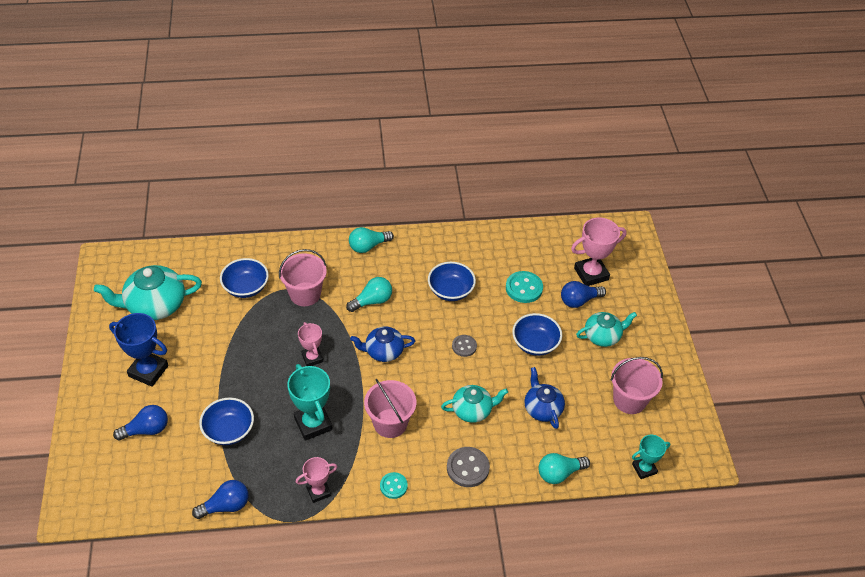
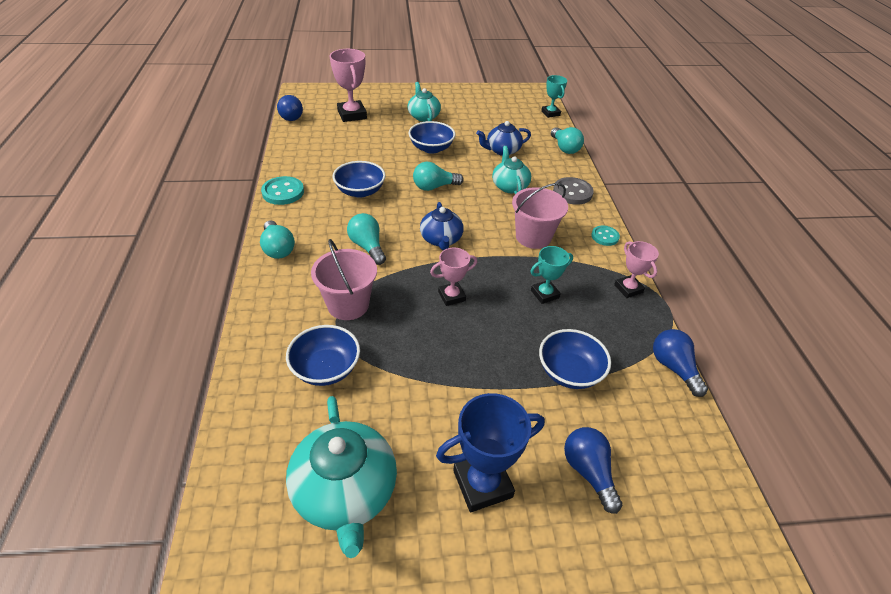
camera: 90 degrees left, 5 degrees down
(148, 371) = (482, 484): blue trophy -> blue trophy turned 45 degrees clockwise
(313, 424) = (544, 294): turquoise trophy -> turquoise trophy, size x0.61
(464, 346) = (434, 187): grey button -> turquoise light bulb
(524, 288) = (363, 149): turquoise button -> turquoise button (283, 192)
(579, 300) = (382, 123): blue light bulb -> blue light bulb (290, 116)
(629, 400) = (488, 112): pink bucket -> none

